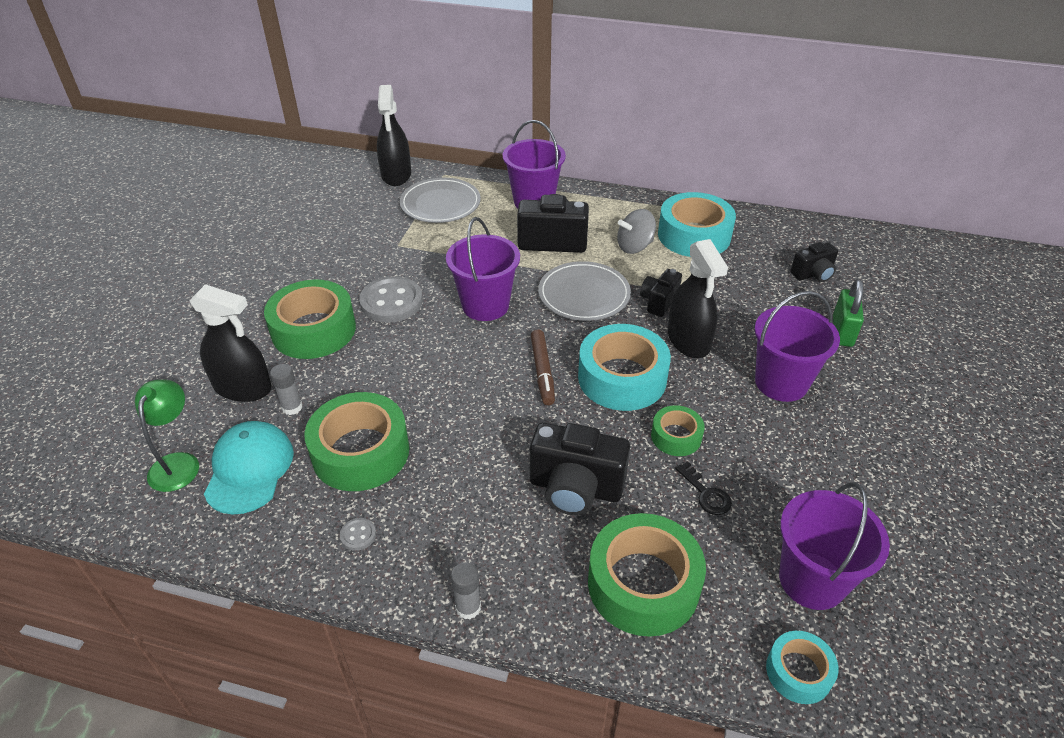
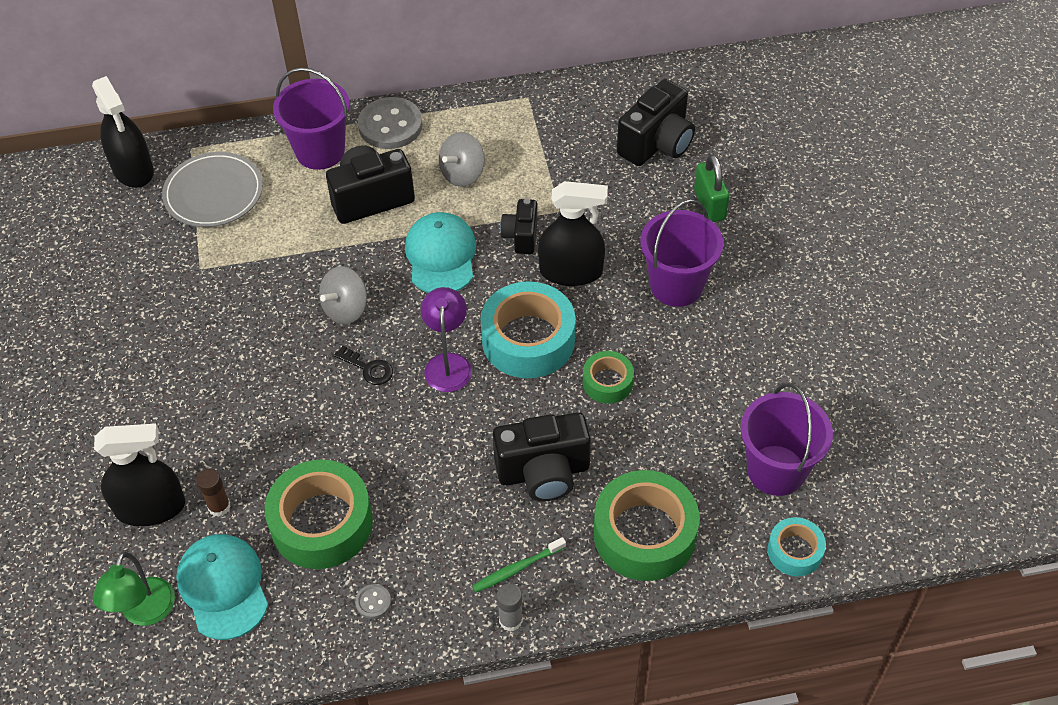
camera: 25 degrees left, 10 degrees up
(178, 463) = (145, 613): green lamp -> green lamp turned 150 degrees counterclockwise
(292, 407) = (219, 506): grey glue stick -> brown glue stick
(313, 330) = (179, 411): green tape -> none
(391, 302) = (241, 344): grey button -> grey button (390, 125)
(485, 305) = (346, 309): purple bucket -> grey spinning top
(502, 562) = (517, 568): none -> green toothbrush
(542, 371) = (448, 363): brown marker -> purple lamp
(584, 294) = (441, 256): grey plate -> turquoise cap
(688, 340) = (571, 271): black spray bottle -> black spray bottle turned 45 degrees counterclockwise
(694, 235) = (517, 136): turquoise tape -> none
(706, 494) = (659, 428): black key -> black key (368, 368)
(813, 274) = (656, 144): black camera -> black camera, size x1.71

